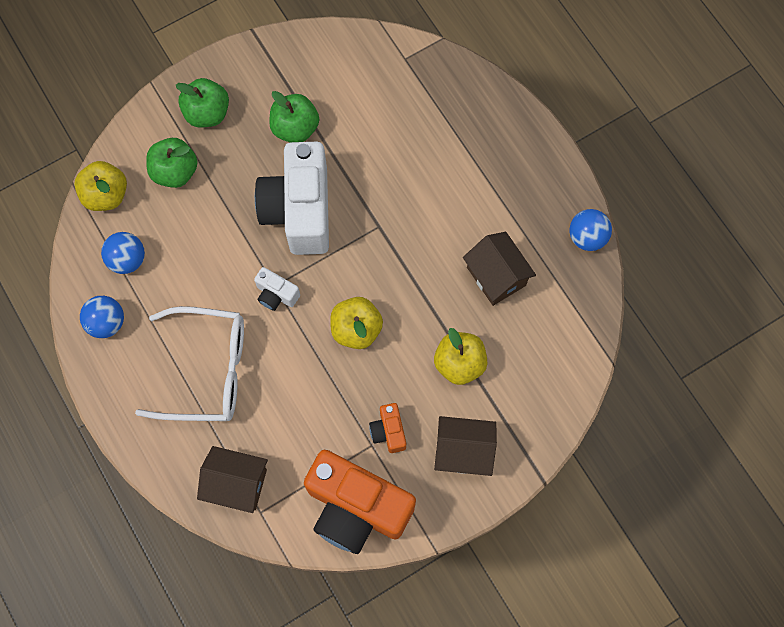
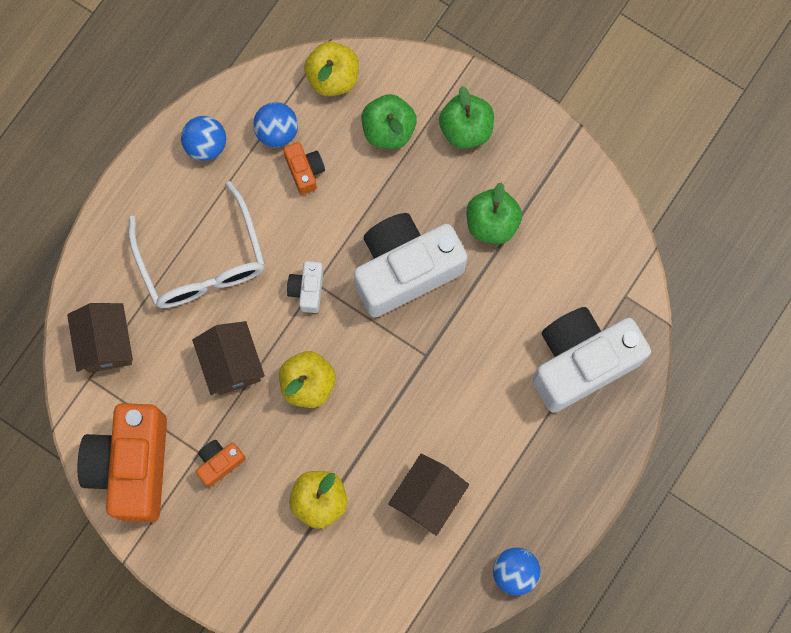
camera: 65 degrees right, 5 degrees up
(174, 252) = (305, 171): none -> orange camera
(442, 113) = (581, 362): none -> white camera
(463, 451) = (232, 544): brown house -> brown house (232, 364)

